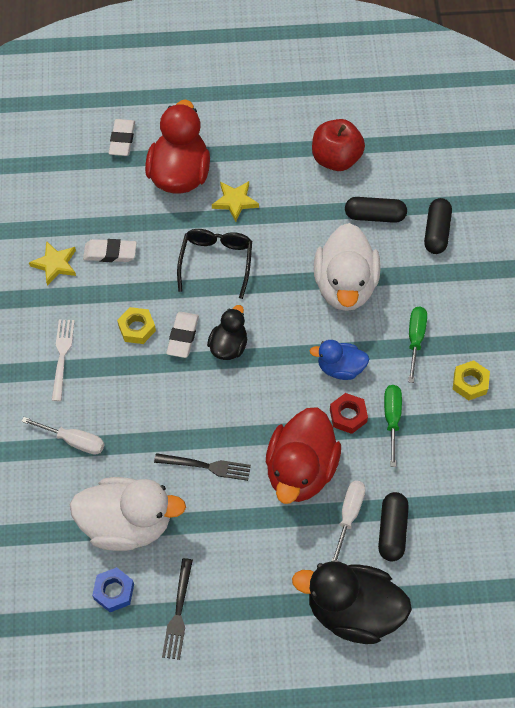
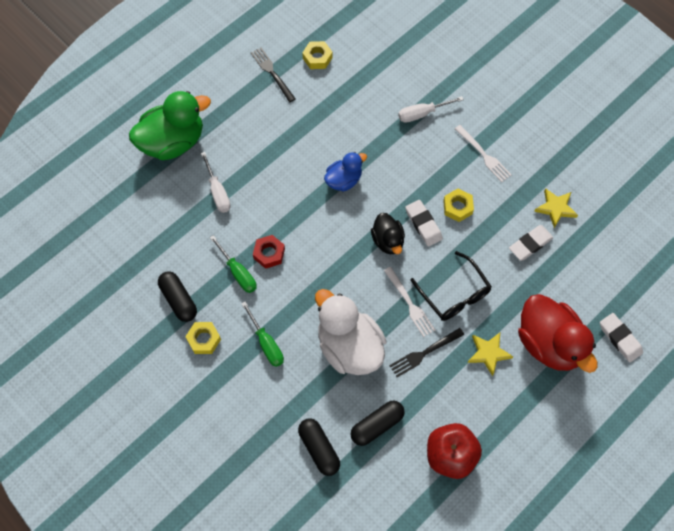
camera: 140 degrees right, 5 degrees up
(114, 591) = (317, 58): blue nut -> yellow nut
(127, 524) = (344, 94): white duck -> none
(207, 466) = (329, 157): black fork -> black fork (424, 353)
(261, 281) = (410, 304): none -> white fork
(300, 470) = (270, 197): red duck -> none
(340, 368) = (301, 282): blue duck -> blue duck (344, 180)
(353, 611) = (173, 142): black duck -> green duck
(392, 530) = (184, 203): black capsule -> black capsule (178, 300)

